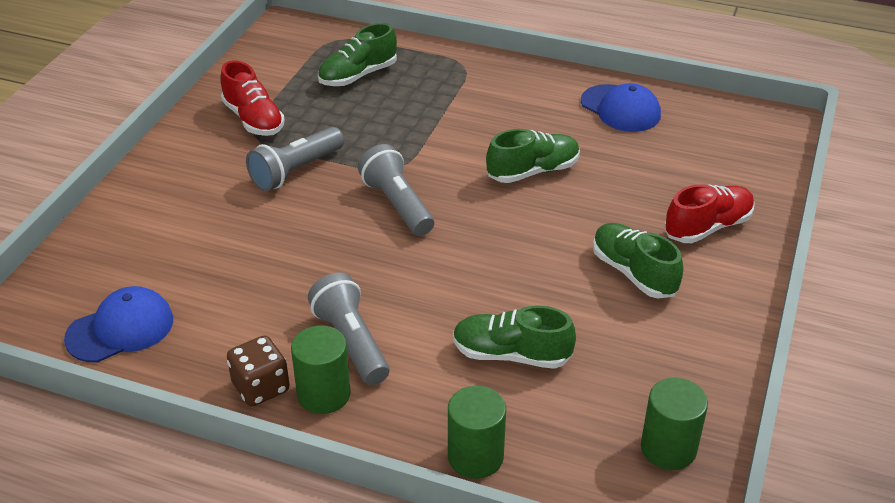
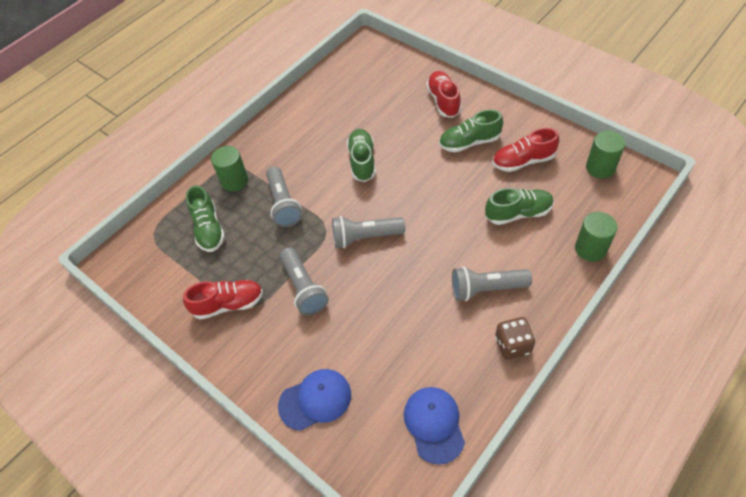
camera: 65 degrees left, 15 degrees up
(324, 394) = (527, 311): green cylinder -> green cylinder (234, 181)
(422, 122) = (283, 204): none -> grey flashlight
(511, 354) = (518, 213): green shoe -> green shoe turned 135 degrees counterclockwise
(620, 109) = (320, 104): blue cap -> blue cap (315, 400)
(628, 343) = (523, 161): none -> red shoe

